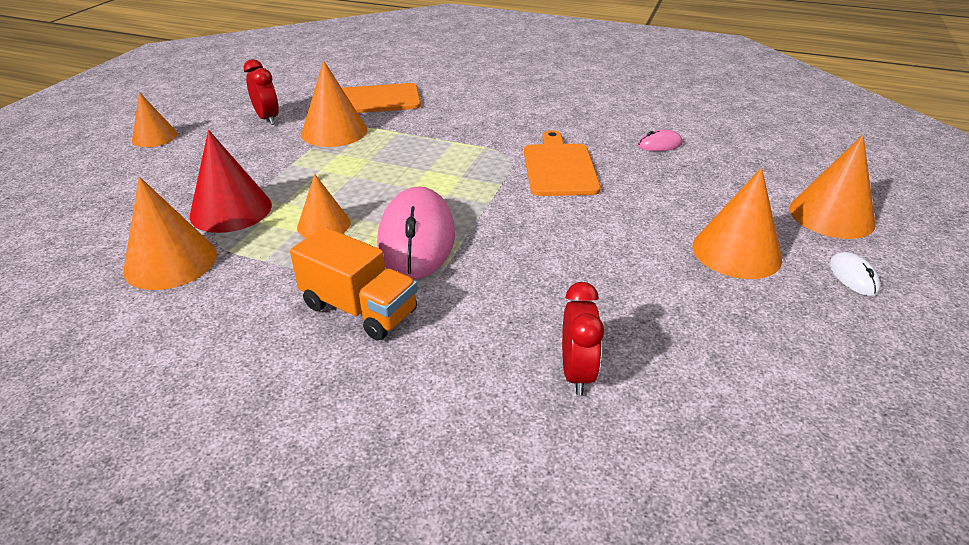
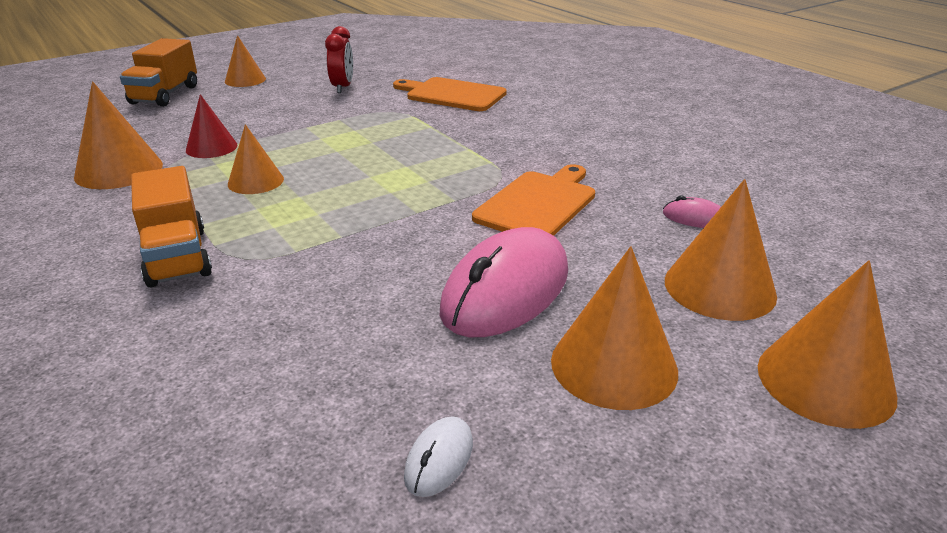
camera: 35 degrees right, 5 degrees down
(88, 176) = (165, 95): none -> orange truck
(231, 210) = (211, 147): red cone -> red cone, size x0.65
(334, 131) = (378, 111): orange cone -> orange cone (719, 287)
(417, 239) = (306, 220): pink mouse -> pink mouse (506, 291)
(577, 373) = (251, 398): red clock -> none
(853, 277) = (739, 467): white mouse -> white mouse (439, 459)

